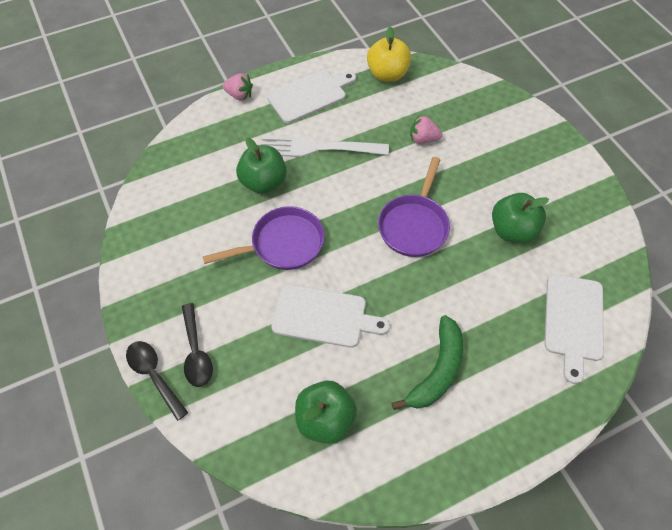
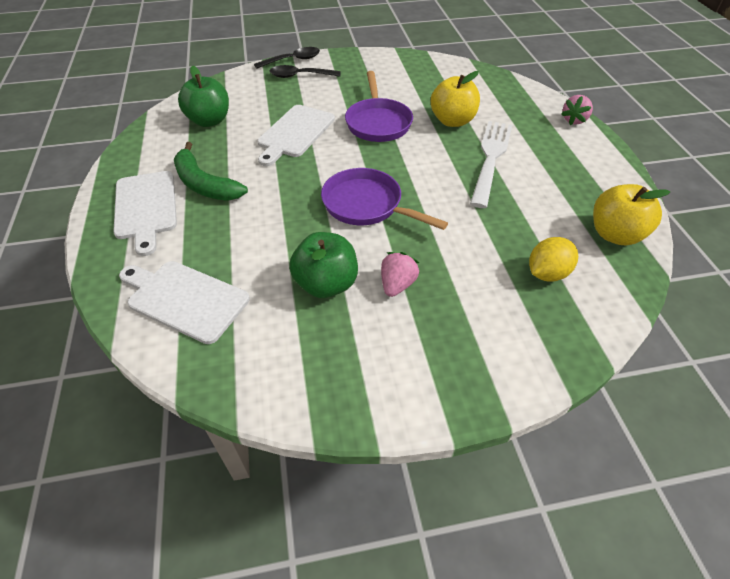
camera: 105 degrees right, 10 degrees down
(263, 182) = (452, 121): green apple -> yellow apple
(309, 95) = (574, 165): white cutting board -> white cutting board (146, 207)
(423, 139) = (492, 241): pink strawberry -> pink strawberry (397, 284)
(442, 108) = (547, 273): none -> yellow lemon

